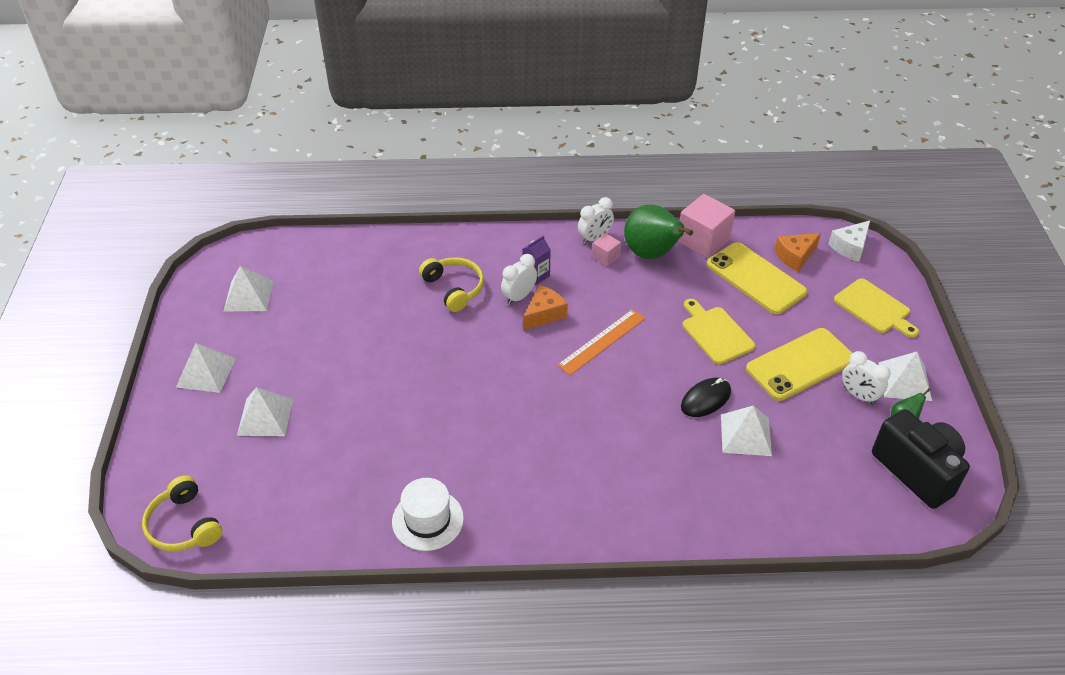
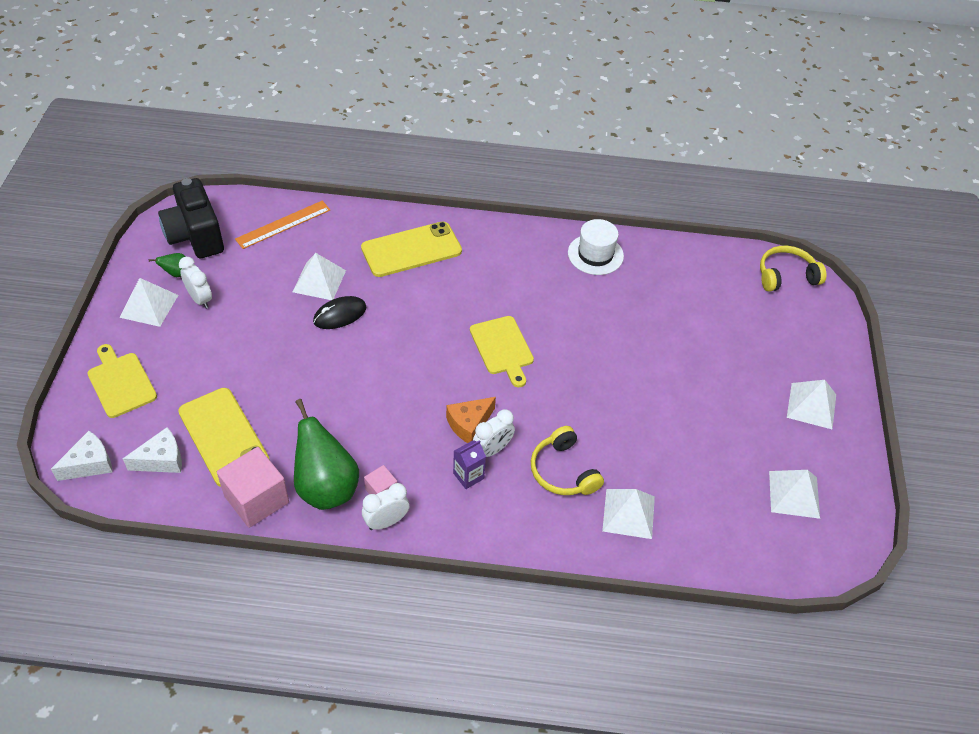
camera: 175 degrees left, 5 degrees up
(184, 525) = (786, 276): yellow headphones -> yellow headphones turned 75 degrees counterclockwise
(265, 416) = (742, 353): white pyramid -> white pyramid (628, 513)
(602, 341) = (417, 384): orange ruler -> orange ruler (283, 224)
(715, 333) = (300, 377): yellow cutting board -> yellow cutting board (502, 348)
(795, 256) = (162, 460): orange cheese -> white cheese
(800, 364) = (235, 334): yellow phone -> yellow phone (411, 250)

